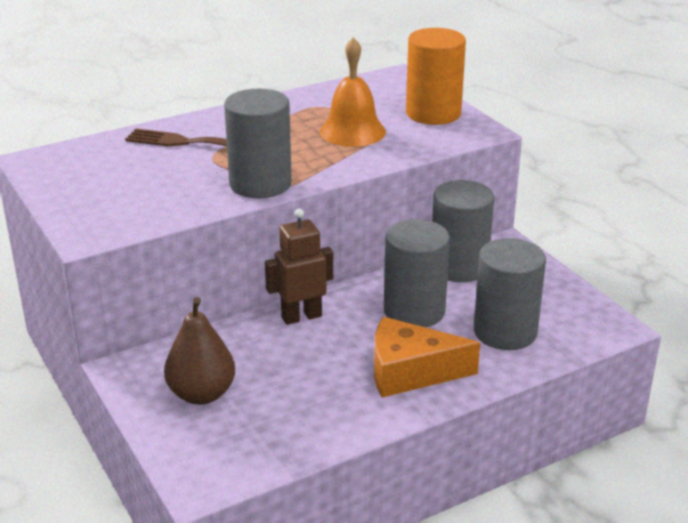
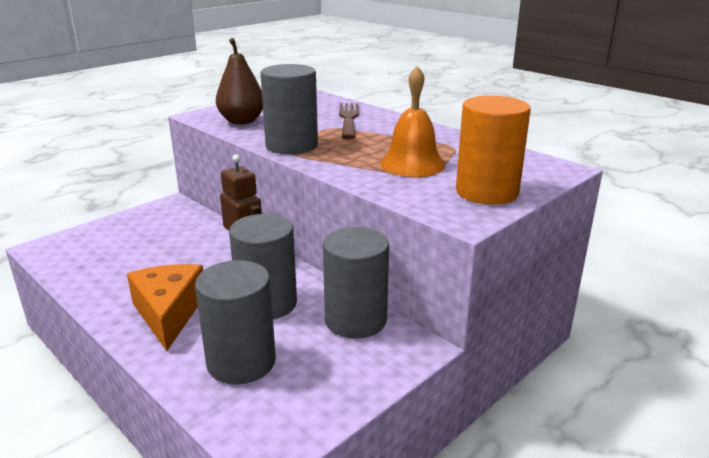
camera: 75 degrees right, 5 degrees down
(201, 394) = (142, 232): brown pear -> brown pear (242, 121)

